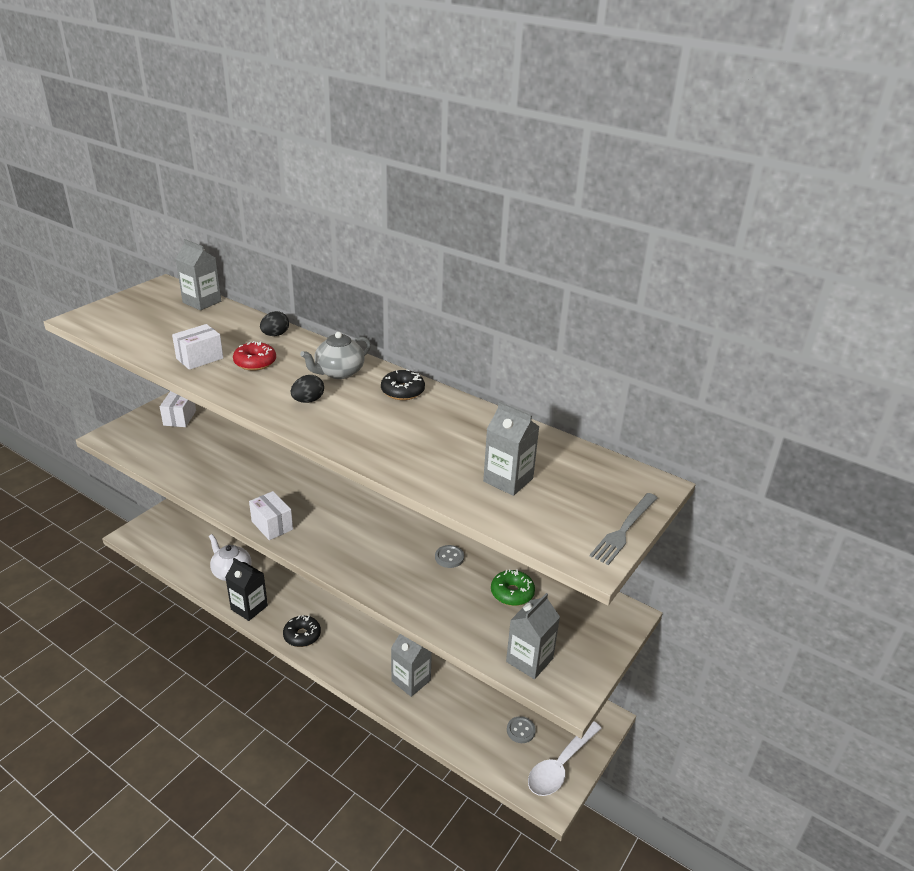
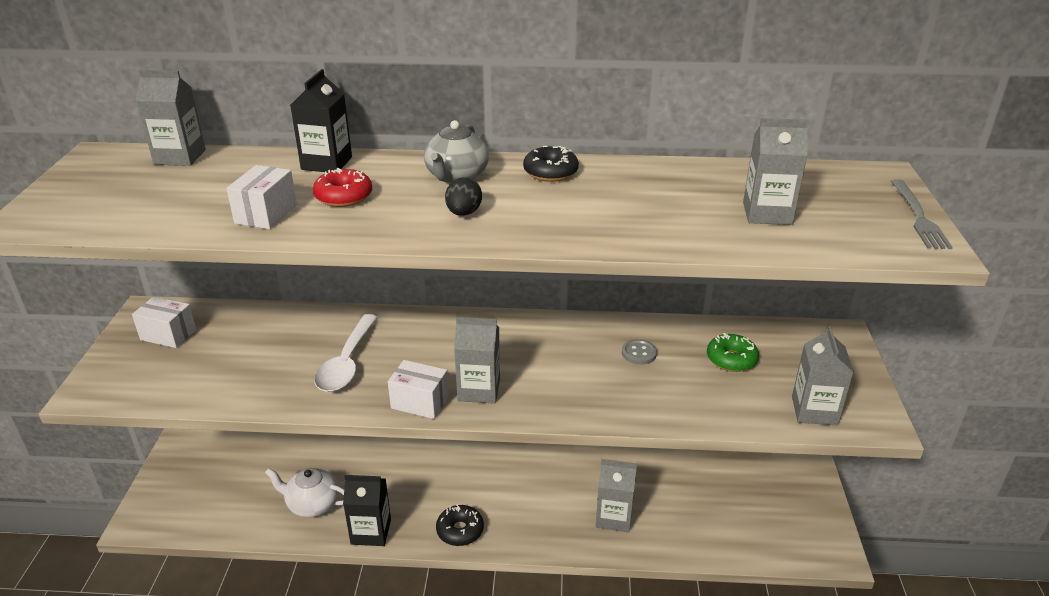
camera: 30 degrees left, 0 degrees up
(179, 418) = (168, 335): white box -> white box turned 45 degrees counterclockwise
(275, 335) = (326, 163): black egg -> black carton
(315, 534) = (479, 390): none -> grey carton
(520, 730) = (754, 509): grey button -> none
(560, 766) = (815, 521): white spoon -> white spoon (347, 363)

